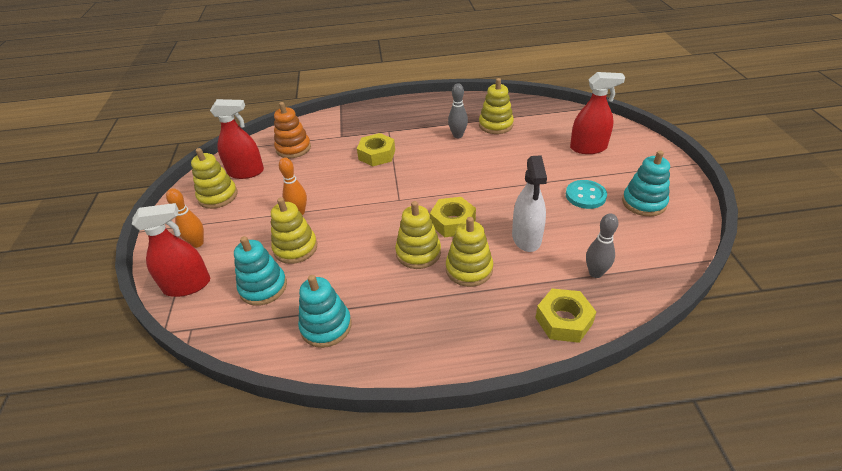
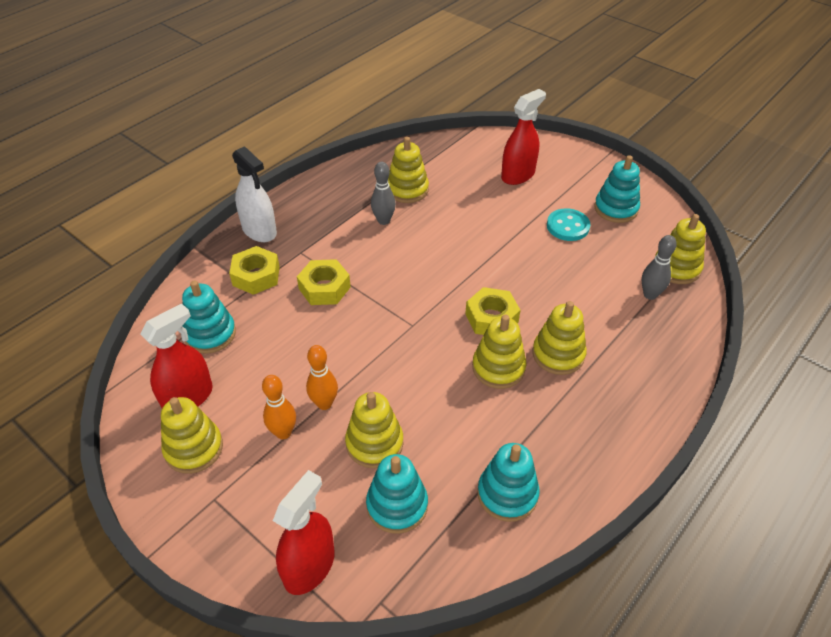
camera: 45 degrees left, 5 degrees up
(197, 243) = (251, 516): orange bowling pin -> orange bowling pin (283, 432)
(293, 148) = (210, 334): orange stacking toy -> turquoise stacking toy
(526, 238) = (568, 295): white spray bottle -> white spray bottle (259, 231)
(564, 320) = (673, 350): yellow nut -> yellow nut (256, 276)
(646, 267) = (676, 268): none -> yellow stacking toy

